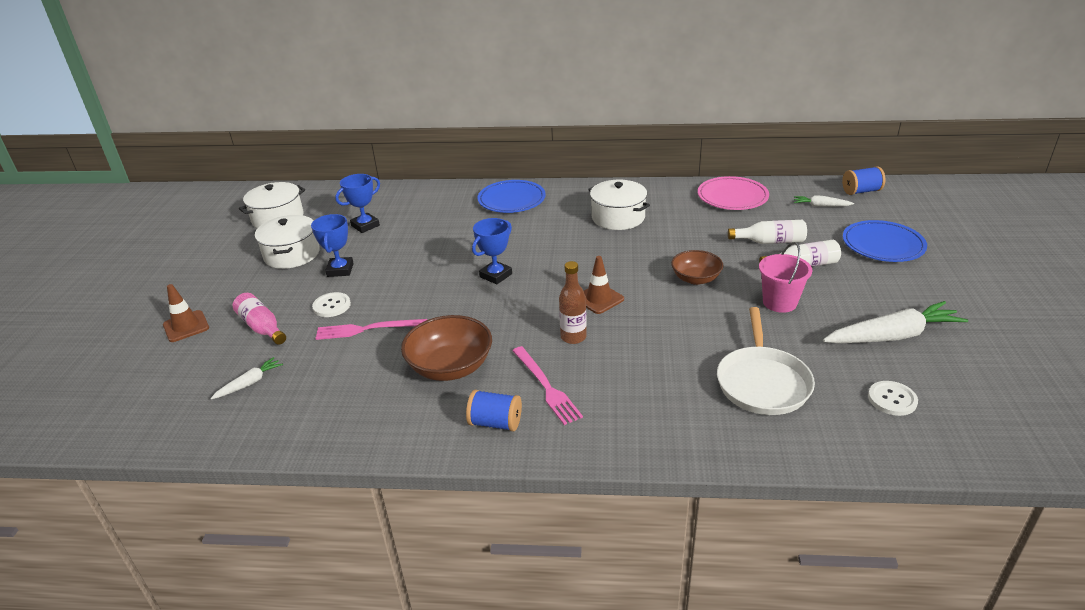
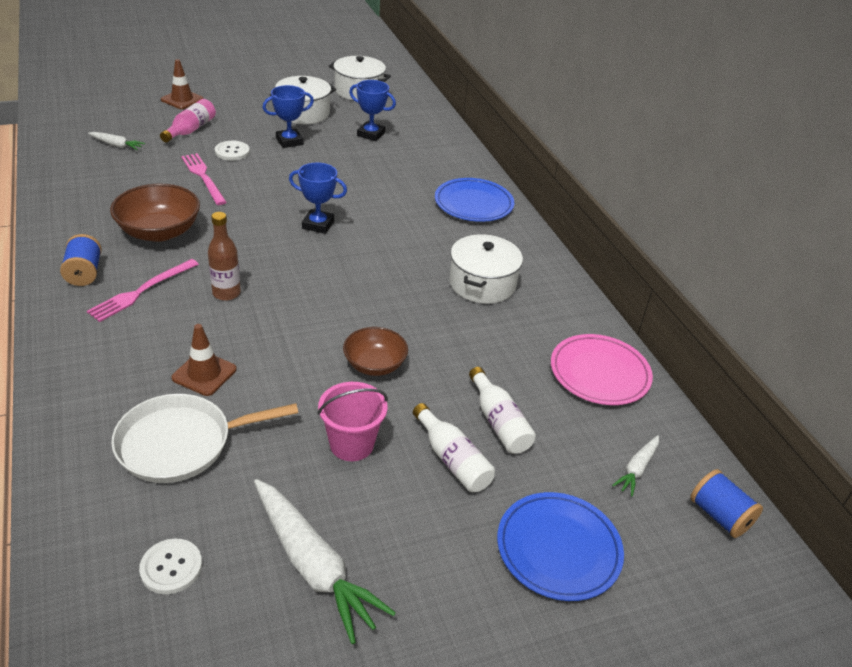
camera: 60 degrees right, 5 degrees up
(599, 299) = (302, 298): brown traffic cone -> brown traffic cone (204, 374)
(821, 206) = (637, 469): white carrot -> white carrot turned 135 degrees counterclockwise

